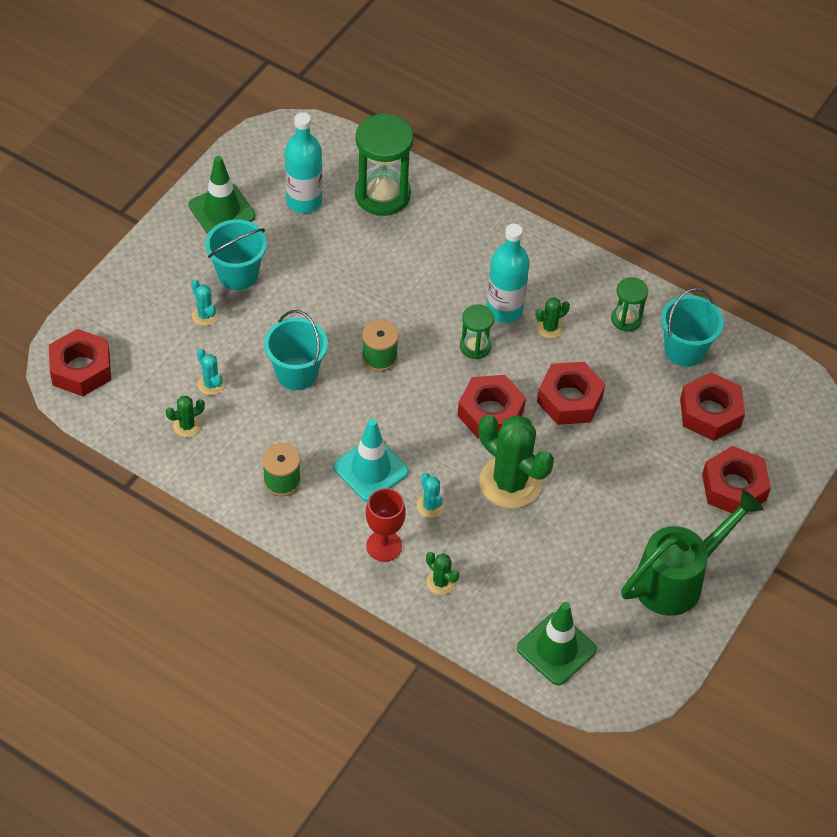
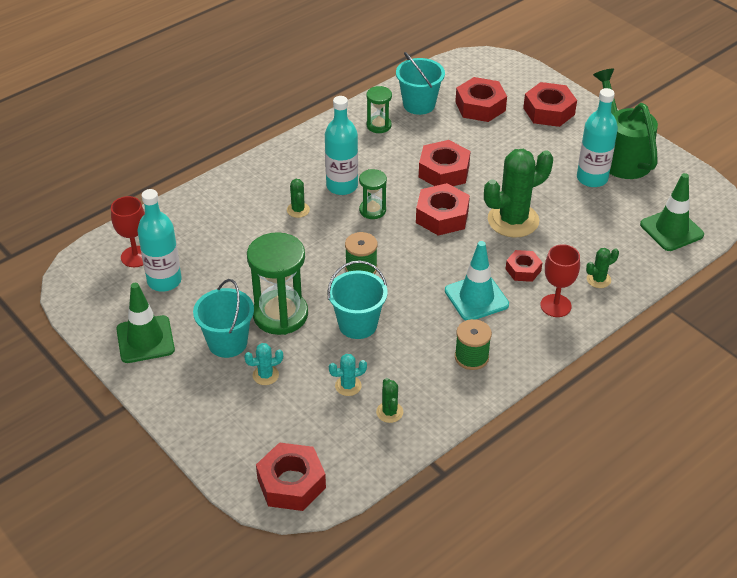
camera: 70 degrees left, 10 degrees down
(329, 168) = (135, 256): none -> red goblet
(382, 195) = (184, 230): green hourglass -> green hourglass (280, 315)
(430, 506) = (523, 270): turquoise cactus -> red nut
(549, 328) = (370, 166): green cactus -> green cactus (298, 210)
(619, 552) = (592, 178): none -> turquoise bottle

